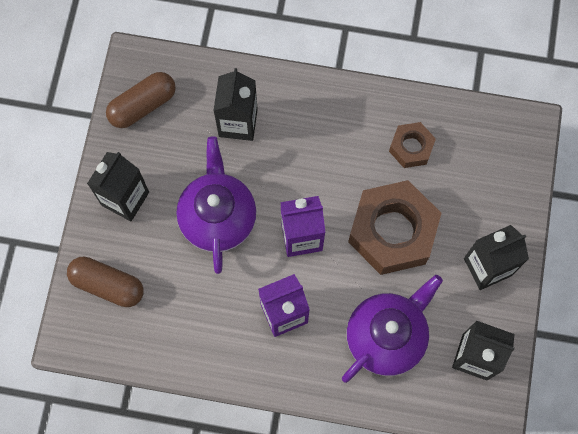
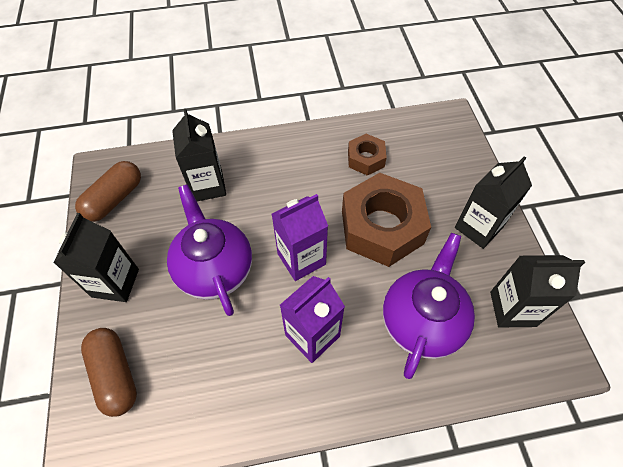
camera: 20 degrees left, 15 degrees down
(107, 285) = (115, 375): brown capsule -> brown capsule turned 60 degrees clockwise

